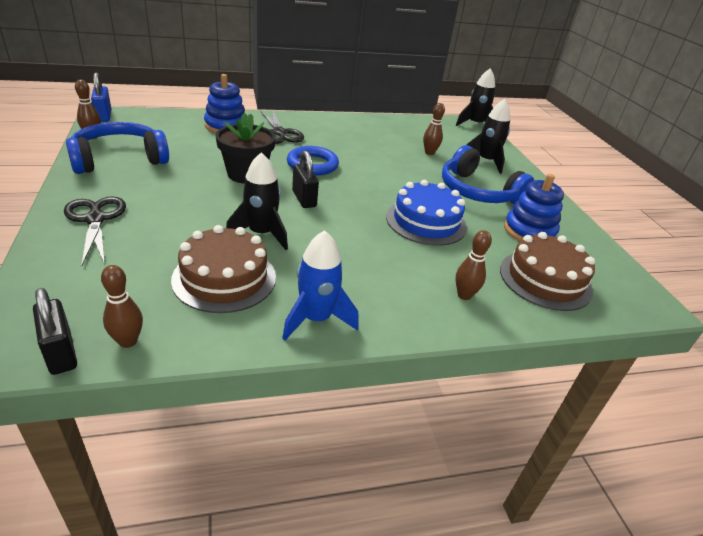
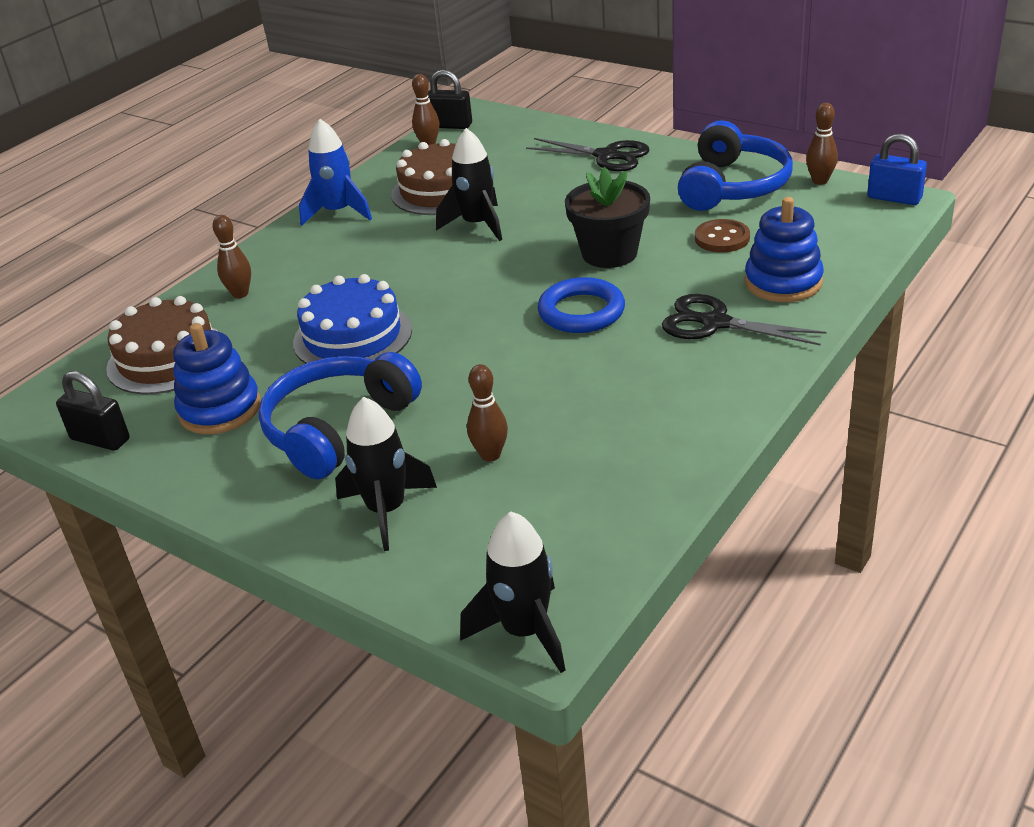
camera: 145 degrees right, 0 degrees up
(195, 148) = (722, 238): none -> brown button
(304, 199) = (507, 272): black padlock -> black padlock (100, 439)
(477, 191) = (338, 428): blue headphones -> blue headphones turned 60 degrees counterclockwise

